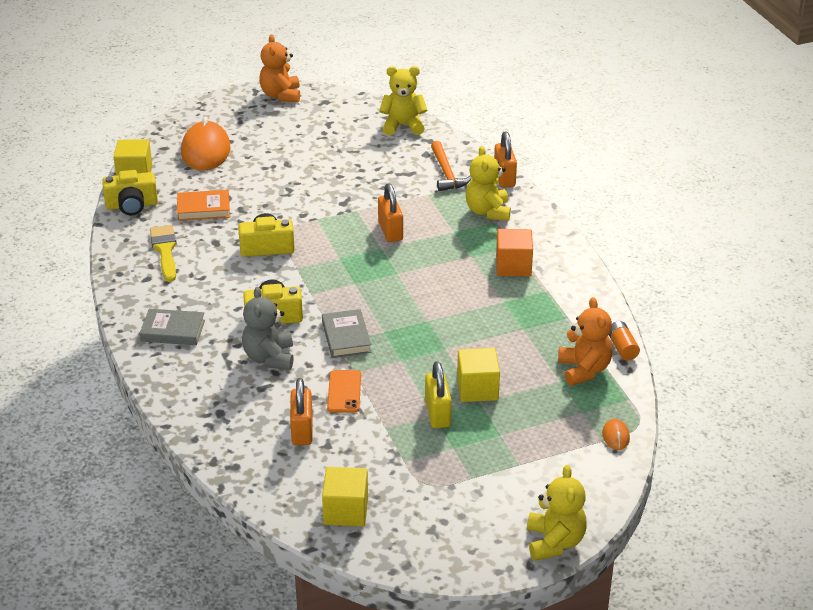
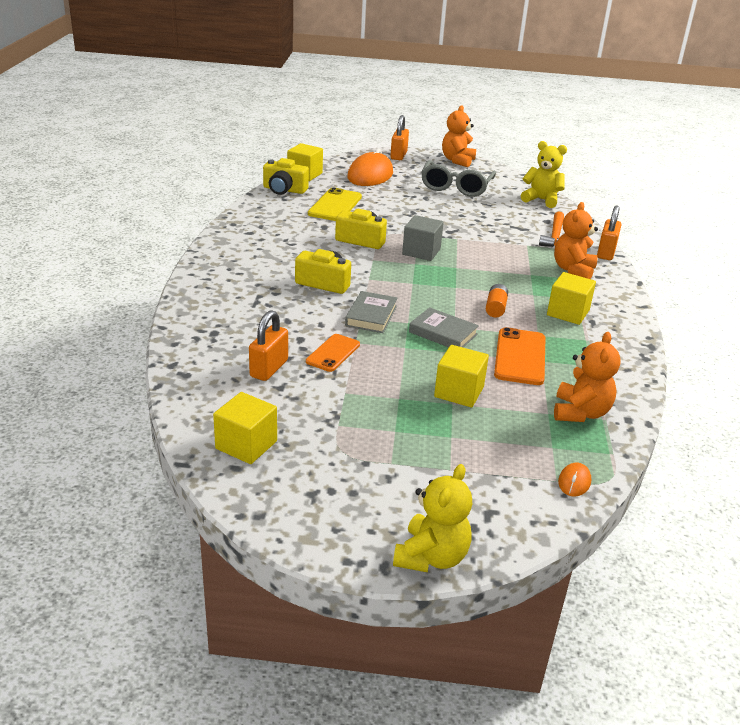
camera: 25 degrees right, 5 degrees down
(165, 250) = (281, 220): yellow brush -> none
(173, 331) = (234, 268): grey book -> grey book (443, 333)
(203, 209) = (335, 205): orange book -> yellow phone
(269, 358) = (292, 309): grey teddy bear -> none
(307, 137) = (456, 187): none -> grey glasses
(335, 240) = (421, 252): none -> grey cube
(390, 231) = (474, 259): orange padlock -> orange padlock (398, 155)
(437, 413) = (403, 398): yellow padlock -> none
(488, 211) = (573, 270): yellow teddy bear -> orange teddy bear
(503, 332) = (520, 357): none -> orange phone
(513, 266) = (568, 313): orange cube -> yellow cube
(622, 348) = (635, 408): orange battery -> orange battery (495, 308)

